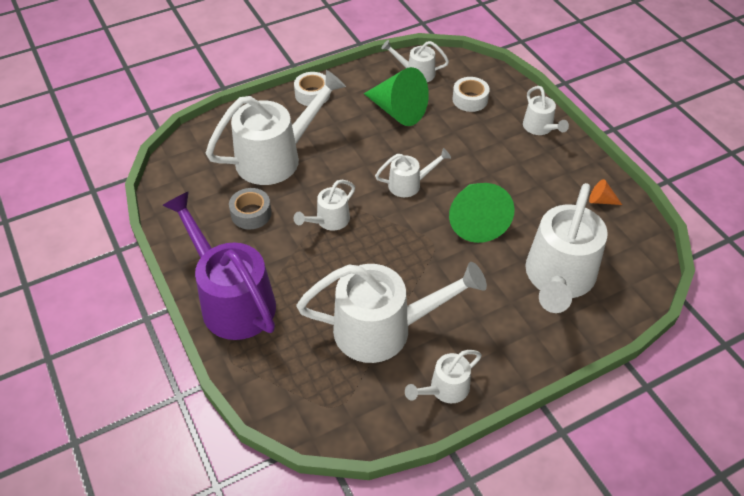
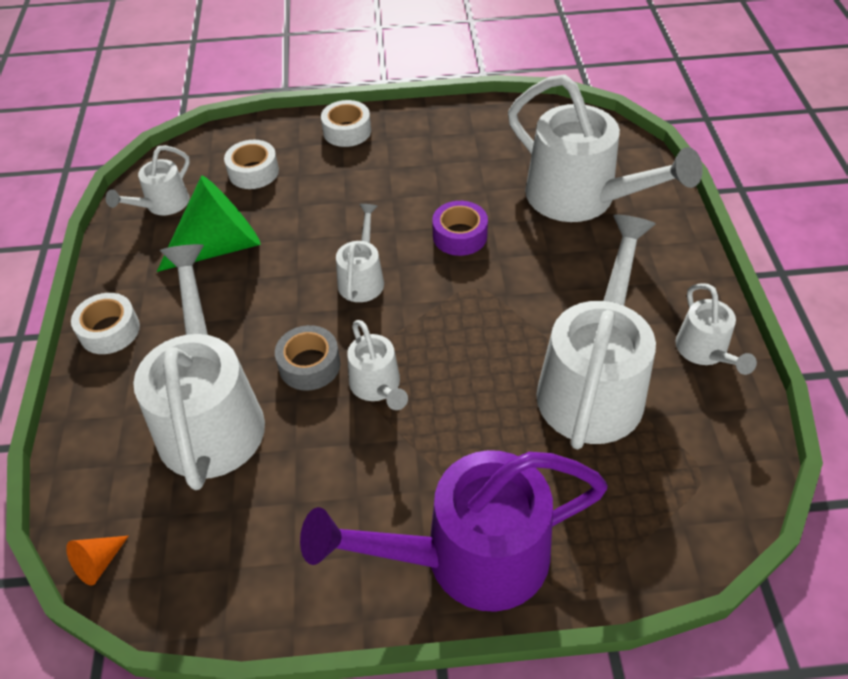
camera: 65 degrees left, 0 degrees up
(251, 214) = (307, 483): grey tape -> grey tape (309, 365)
(476, 220) = (459, 236): green cone -> purple tape
(540, 128) = (347, 131): white watering can -> white tape
(601, 200) = (486, 126): orange cone -> orange cone (99, 563)

